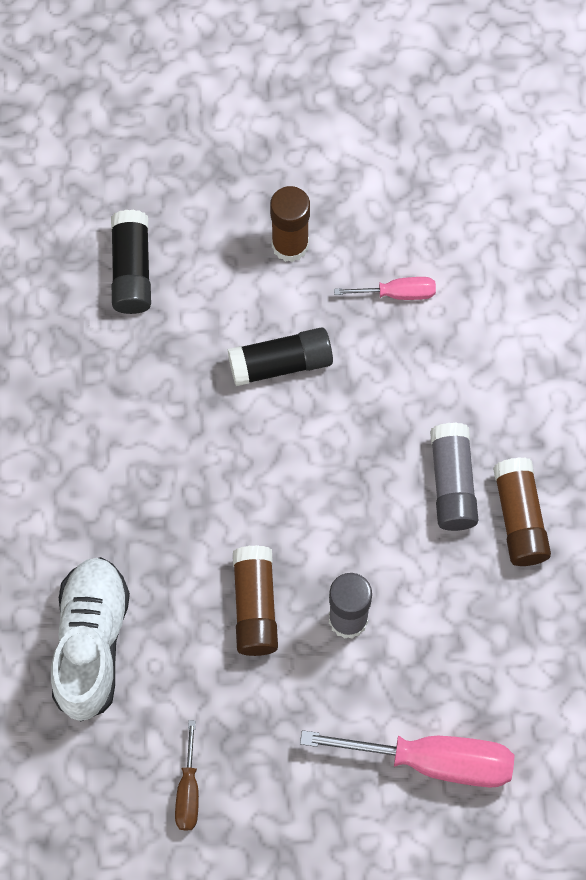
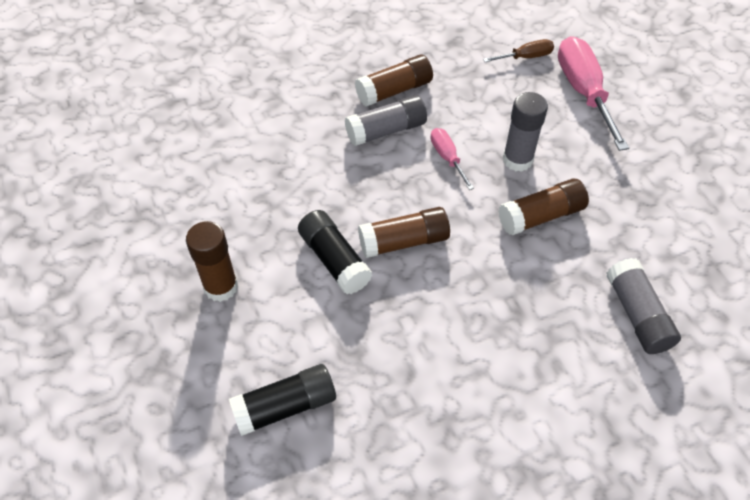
camera: 110 degrees left, 15 degrees down
(91, 644) = (637, 315): white shoe -> grey glue stick
(188, 791) = (698, 214): brown screwdriver -> brown screwdriver (525, 57)
(277, 443) = (404, 241): none -> brown glue stick
(397, 293) = (243, 201): pink screwdriver -> pink screwdriver (447, 158)

